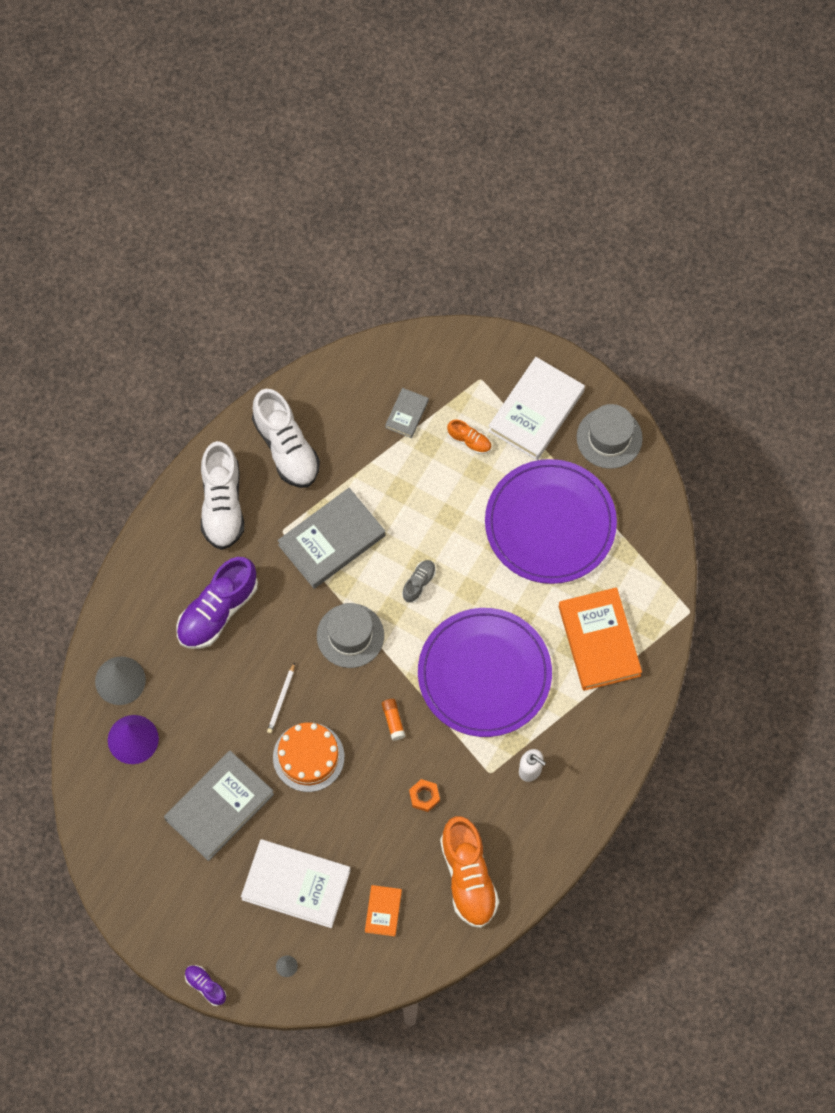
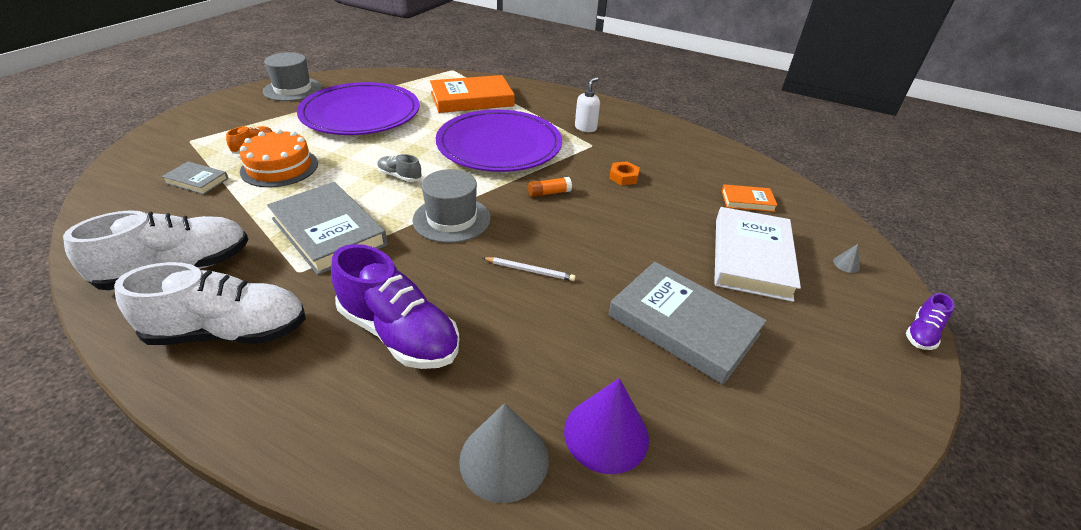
camera: 95 degrees left, 30 degrees down
(308, 757) = (598, 249): orange cake -> orange cake (279, 167)
(468, 877) = (691, 157): orange shoe -> none
(536, 411) = (245, 116): white book -> none

